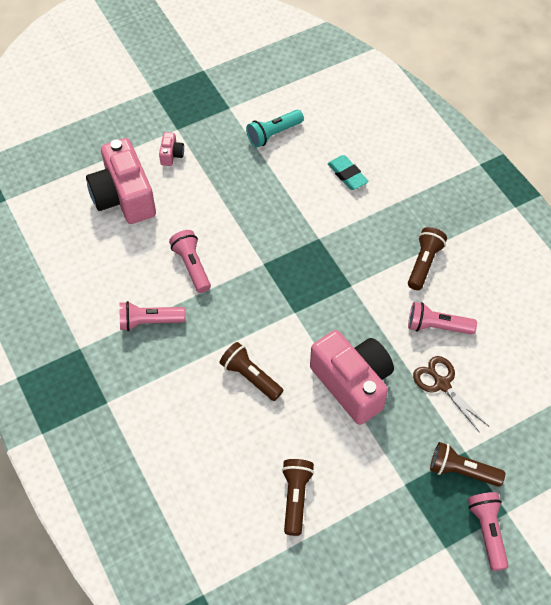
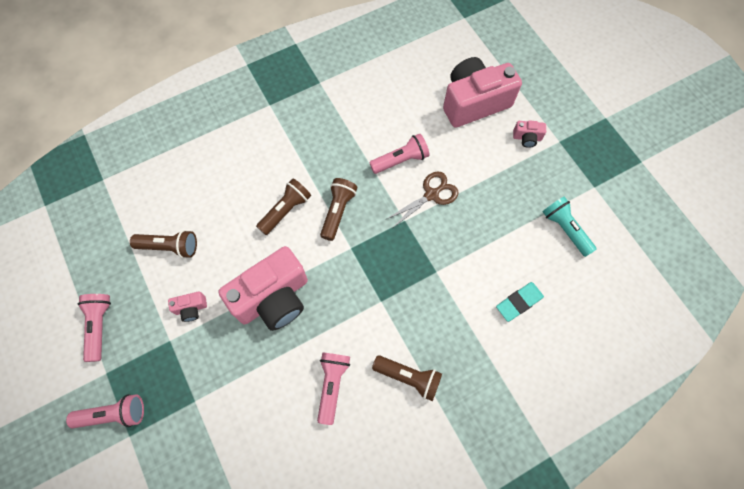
camera: 90 degrees right, 10 degrees up
(149, 321) = (343, 130): pink flashlight -> pink flashlight (99, 326)
(368, 465) = (191, 308): none -> pink camera
(442, 384) = (267, 384): brown scissors -> brown scissors (431, 195)
(462, 471) = (175, 396): brown flashlight -> brown flashlight (338, 211)

